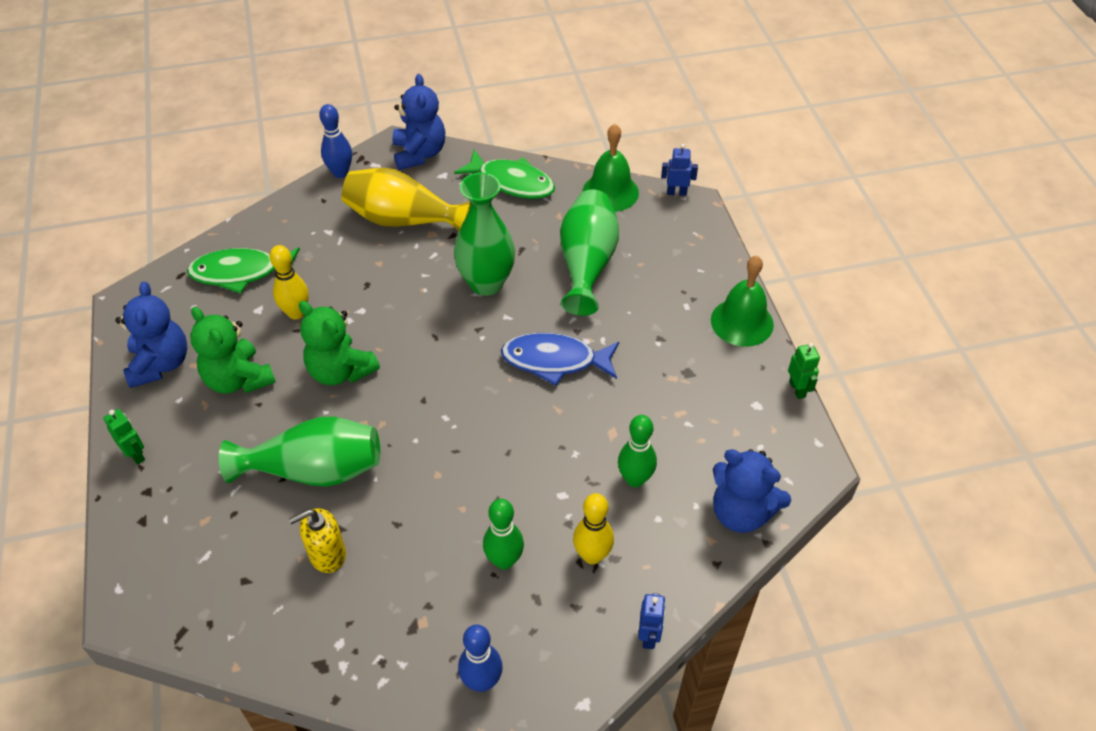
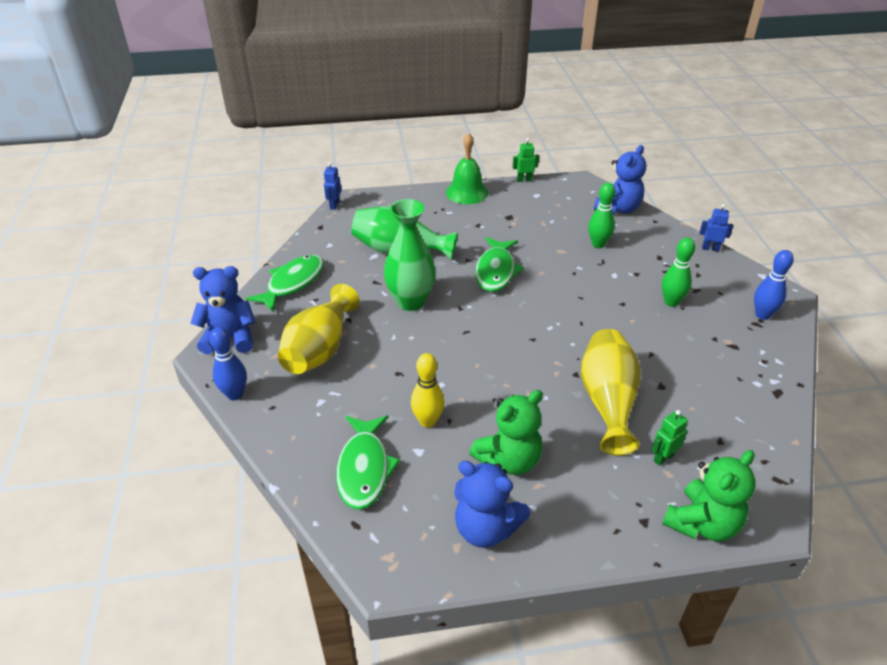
camera: 85 degrees left, 10 degrees down
(136, 454) = (603, 536): green robot -> green robot (663, 458)
(160, 364) = (486, 528): blue teddy bear -> blue teddy bear turned 150 degrees counterclockwise
(314, 470) = (607, 402): green vase -> yellow vase
(327, 554) = (685, 391): yellow soap dispenser -> none
(340, 371) = (501, 388): green teddy bear -> green teddy bear (702, 523)
(554, 361) = (496, 271): blue fish -> green fish
(592, 555) = (659, 265): yellow bowling pin -> none
(610, 192) = (323, 234): green bell -> none

